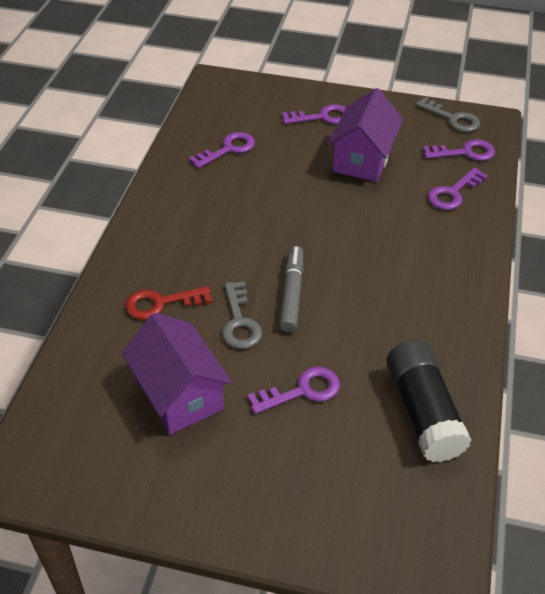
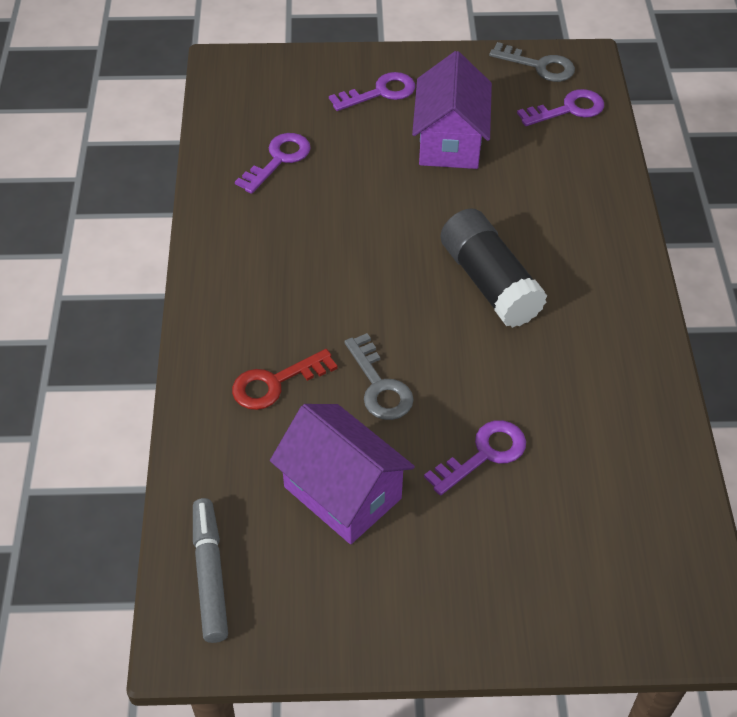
camera: 15 degrees left, 5 degrees up
(292, 293) = (428, 336): grey marker -> grey marker (210, 574)
(423, 412) = (627, 448): black glue stick -> black glue stick (489, 283)
(453, 193) = (572, 166): purple key -> none

